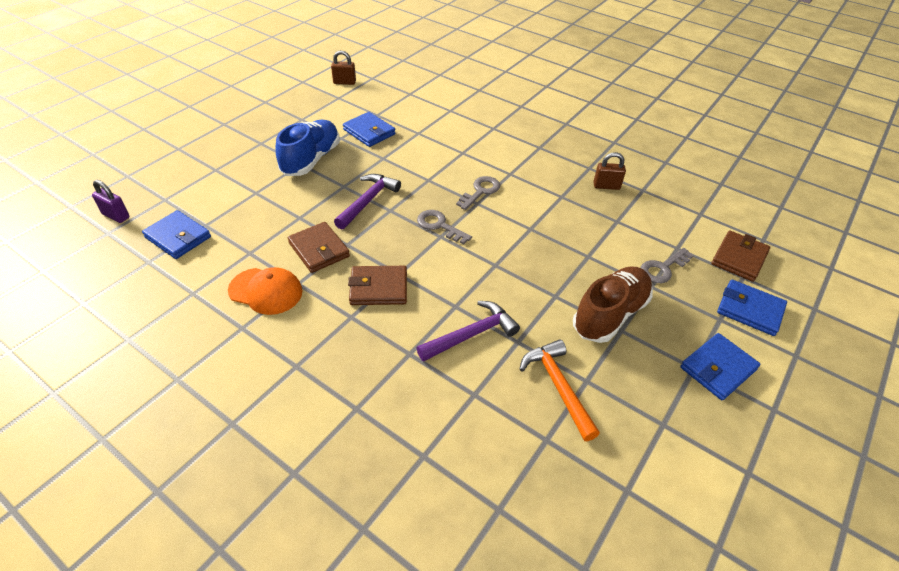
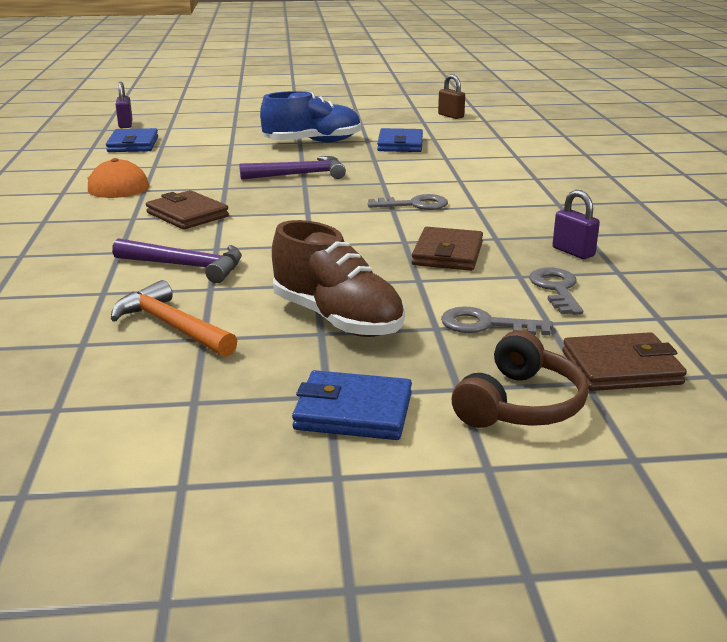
camera: 50 degrees right, 20 degrees down
(319, 250) = (199, 182): brown wallet -> brown wallet (448, 254)
(440, 226) = (322, 207): grey key -> grey key (556, 289)
(558, 386) = (171, 326): orange hammer -> orange hammer turned 75 degrees counterclockwise
(606, 186) = (573, 252): brown padlock -> purple padlock
(610, 314) = (337, 319): brown shoe -> brown shoe turned 45 degrees clockwise
(749, 310) = (520, 404): blue wallet -> brown headphones

